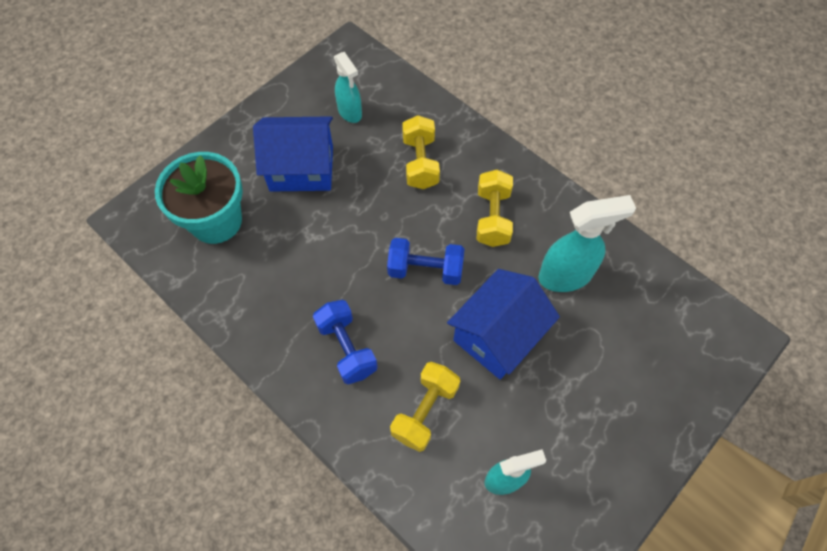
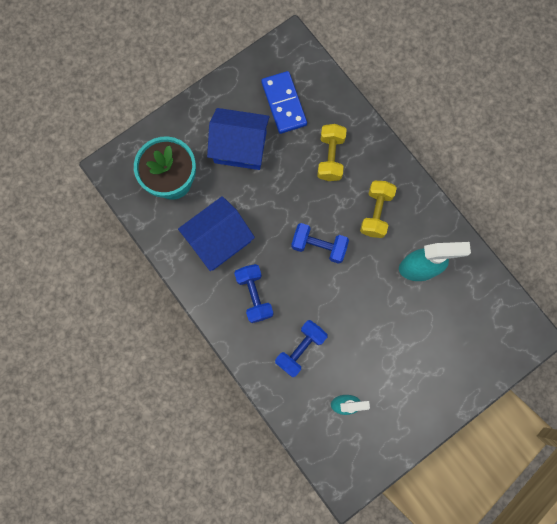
camera: 10 degrees right, 15 degrees up
(350, 112) = (283, 104): turquoise spray bottle -> blue domino
(425, 411) = (300, 349): yellow dumbbell -> blue dumbbell
(498, 335) = (360, 304): blue house -> blue house (219, 240)

